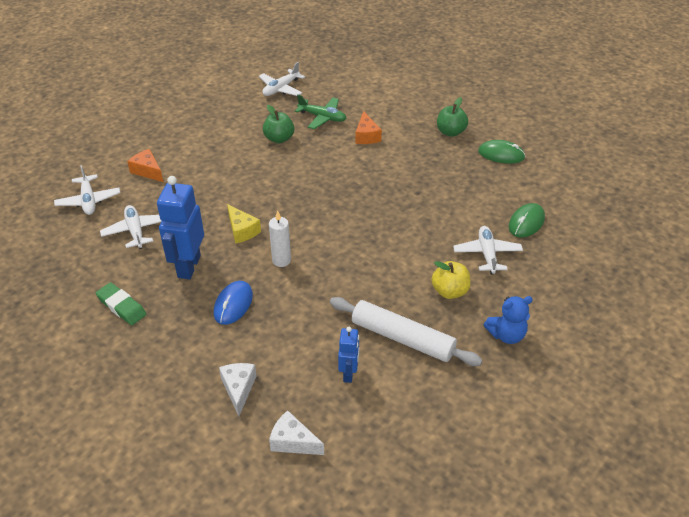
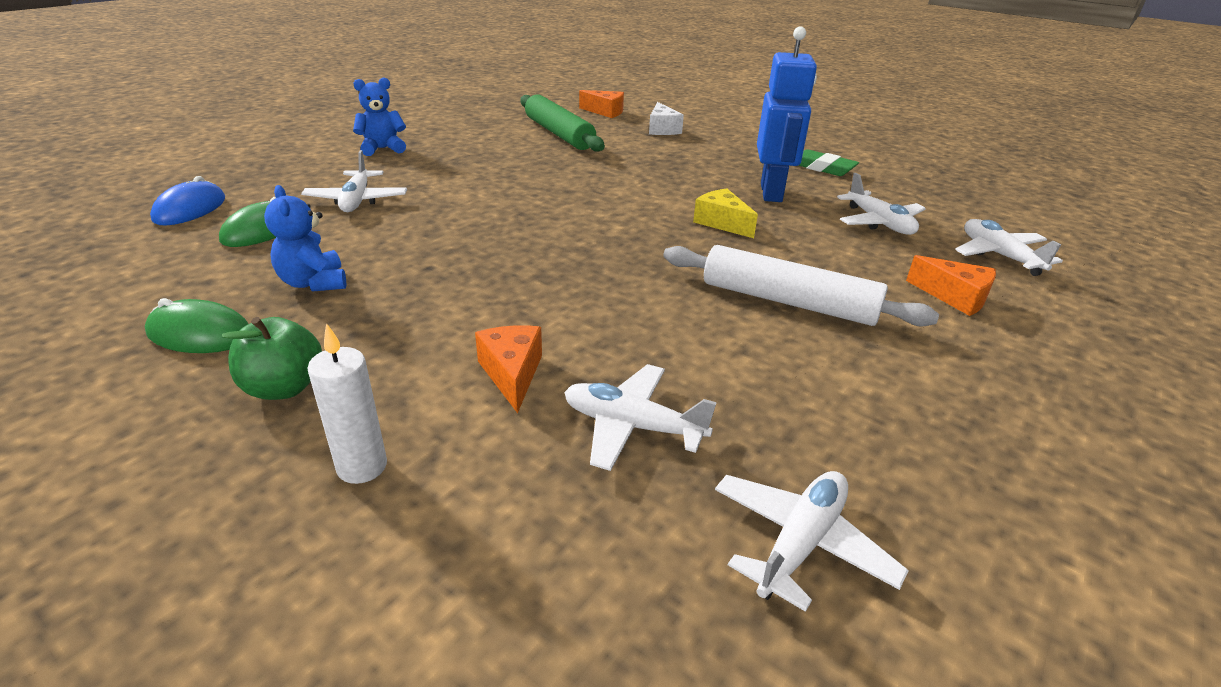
camera: 175 degrees right, 10 degrees down
(233, 304) = (695, 168): blue mouse -> blue mouse (190, 209)
(279, 139) = (728, 364): green apple -> none
(281, 260) = (651, 197): white candle -> white candle (362, 467)
(293, 442) = (605, 112): white cheese -> orange cheese
(322, 117) = (632, 426): green plane -> white plane
(349, 374) = (558, 134): blue robot -> green rolling pin
(402, 338) = (500, 148): white rolling pin -> white rolling pin (788, 302)
(449, 291) = (430, 174): yellow apple -> none
(471, 182) = (314, 283): none -> blue teddy bear

